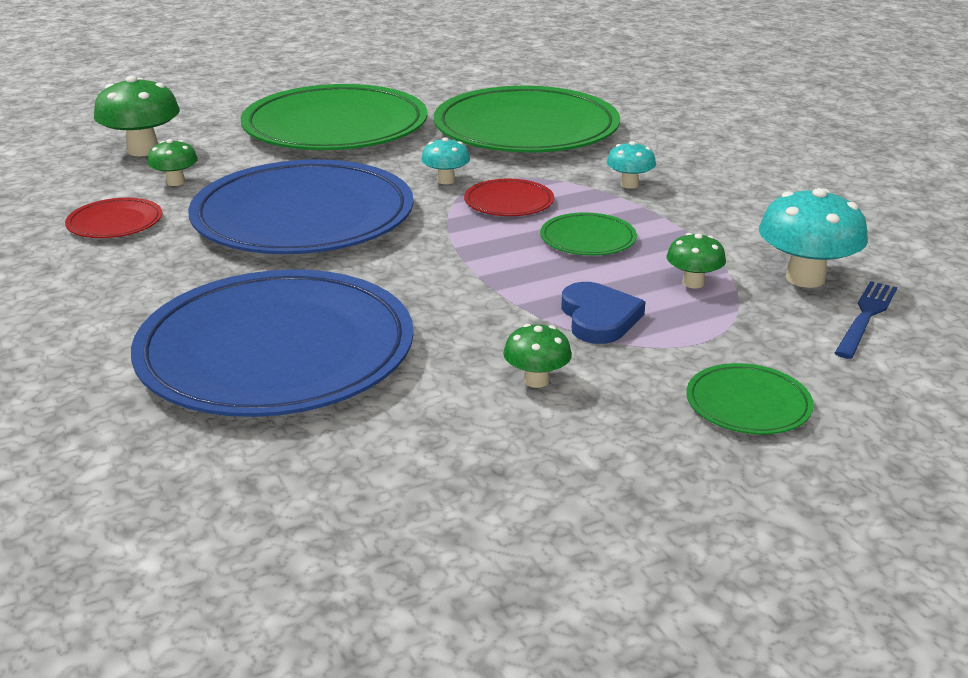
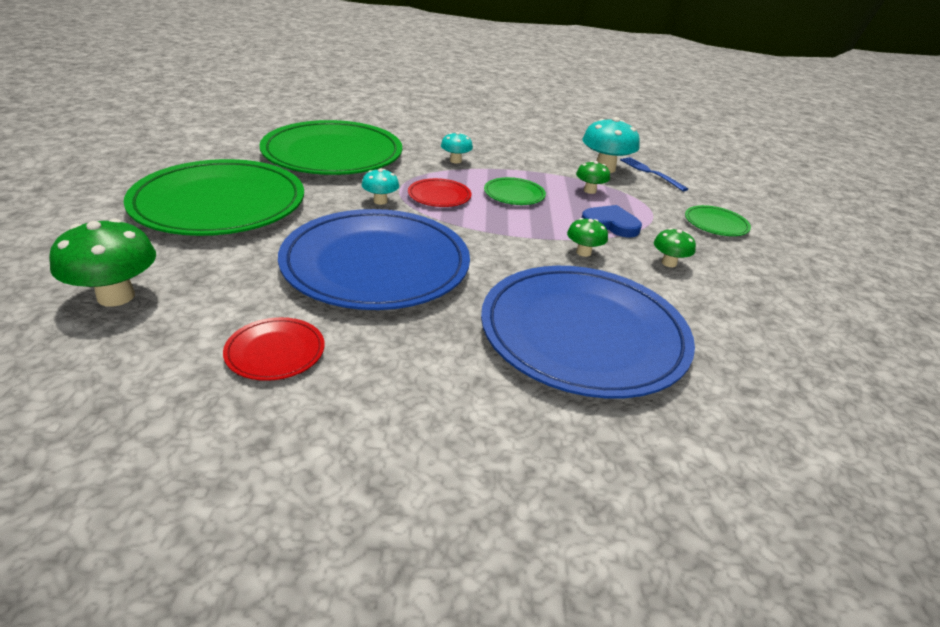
camera: 65 degrees left, 5 degrees up
(176, 182) = (225, 299): green mushroom -> green mushroom (583, 252)

